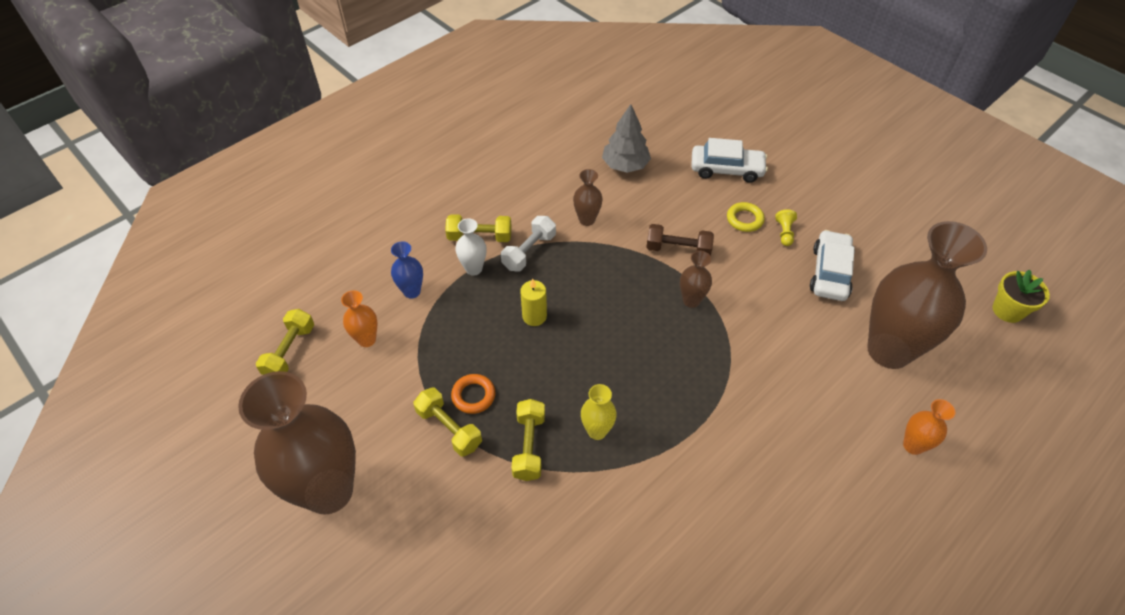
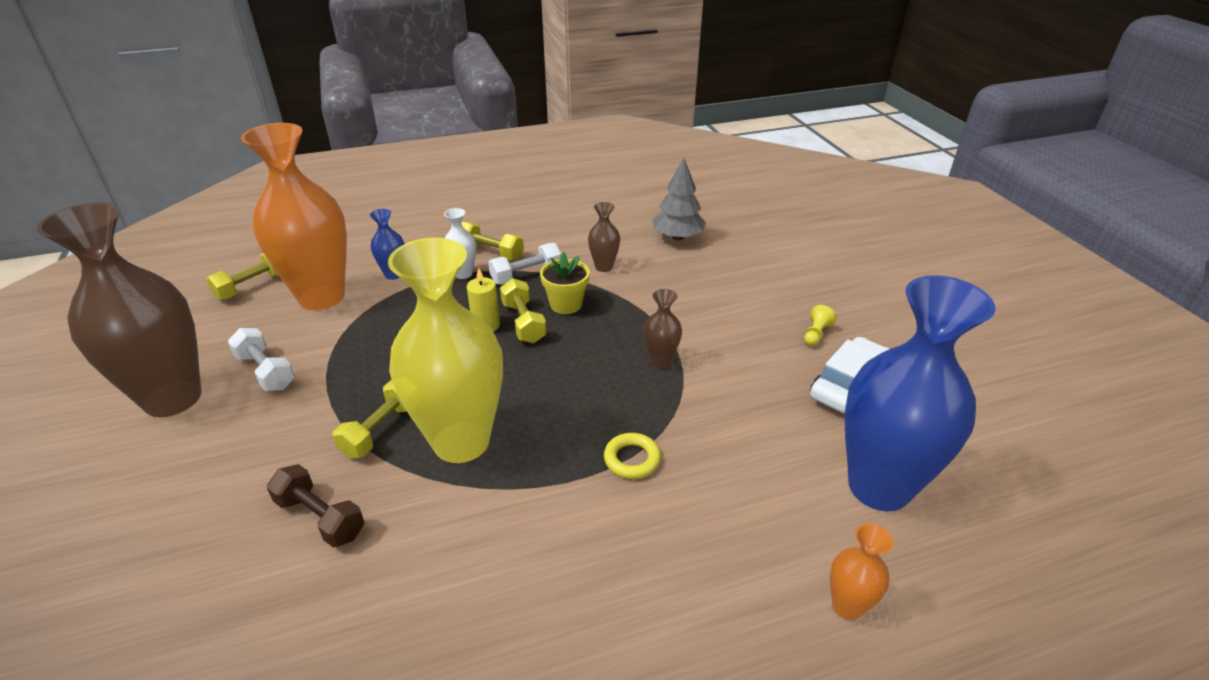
camera: 25 degrees right, 15 degrees down
(367, 339) = (322, 297): orange vase -> orange vase, size x2.38
(386, 433) = (266, 371): none -> white dumbbell
(449, 428) = (323, 387): yellow dumbbell -> yellow dumbbell (523, 322)
(473, 396) = (370, 369): orange ring -> none
(597, 431) = (461, 442): yellow vase -> yellow vase, size x2.38
(678, 249) = (680, 315): brown dumbbell -> brown dumbbell (320, 517)
(726, 169) = (786, 266): white car -> none
(744, 219) = (776, 310): yellow ring -> yellow ring (632, 459)
(889, 350) = (879, 487): brown vase -> blue vase
(1007, 310) = (1090, 501): yellow flower pot -> yellow flower pot (566, 304)

